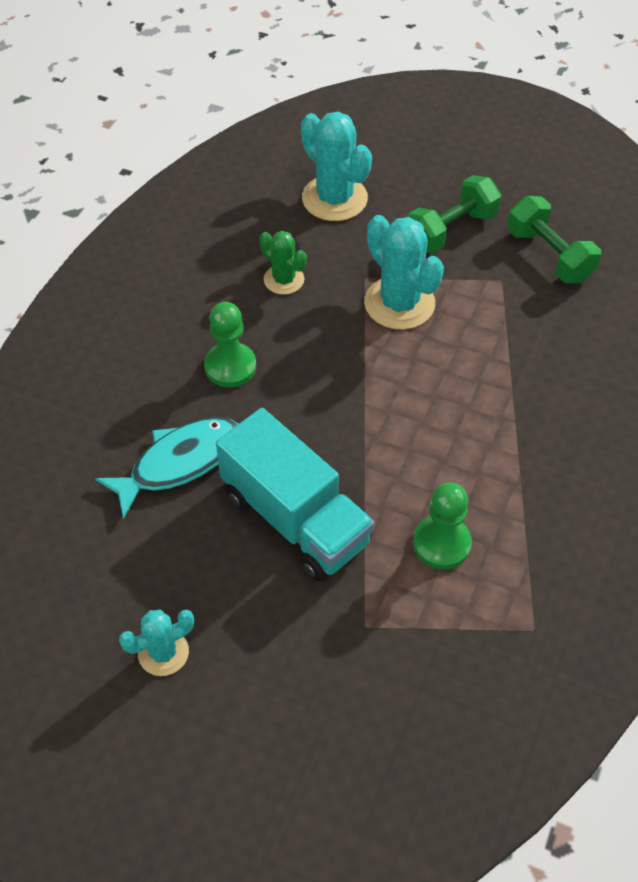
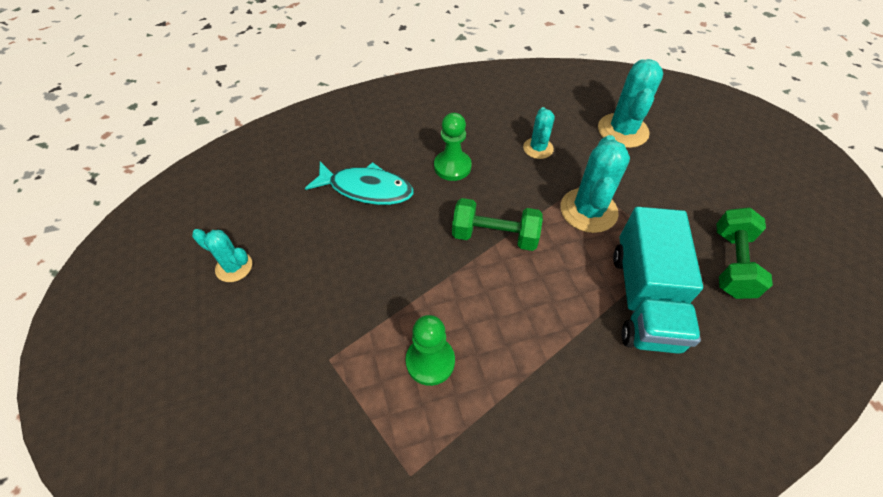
camera: 50 degrees right, 0 degrees up
(284, 279) = (538, 148): green cactus -> turquoise cactus
(295, 518) = (377, 267): turquoise truck -> turquoise truck (644, 299)
(451, 230) = (677, 198): green dumbbell -> green dumbbell (494, 236)

